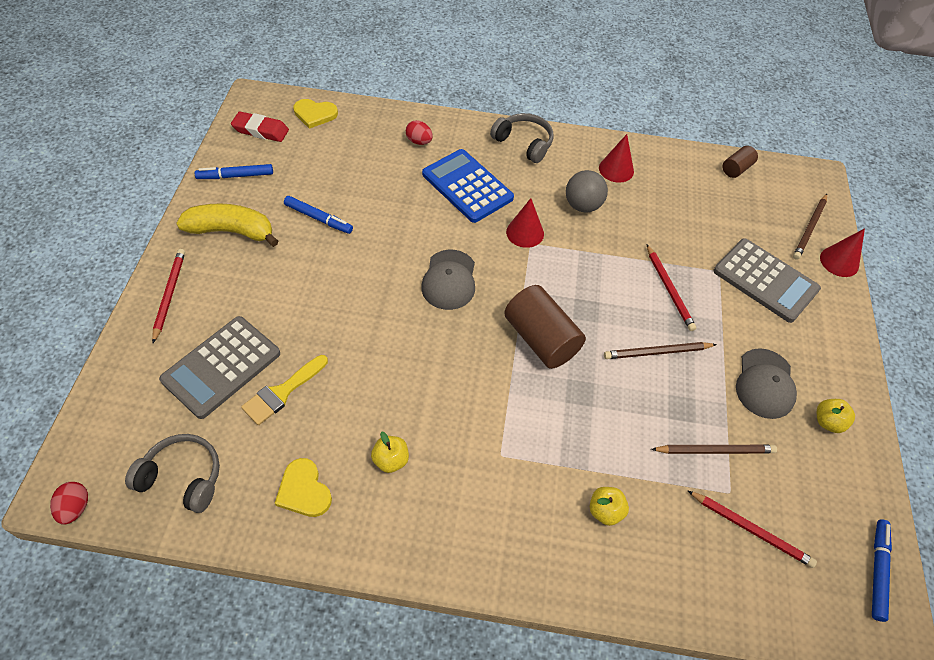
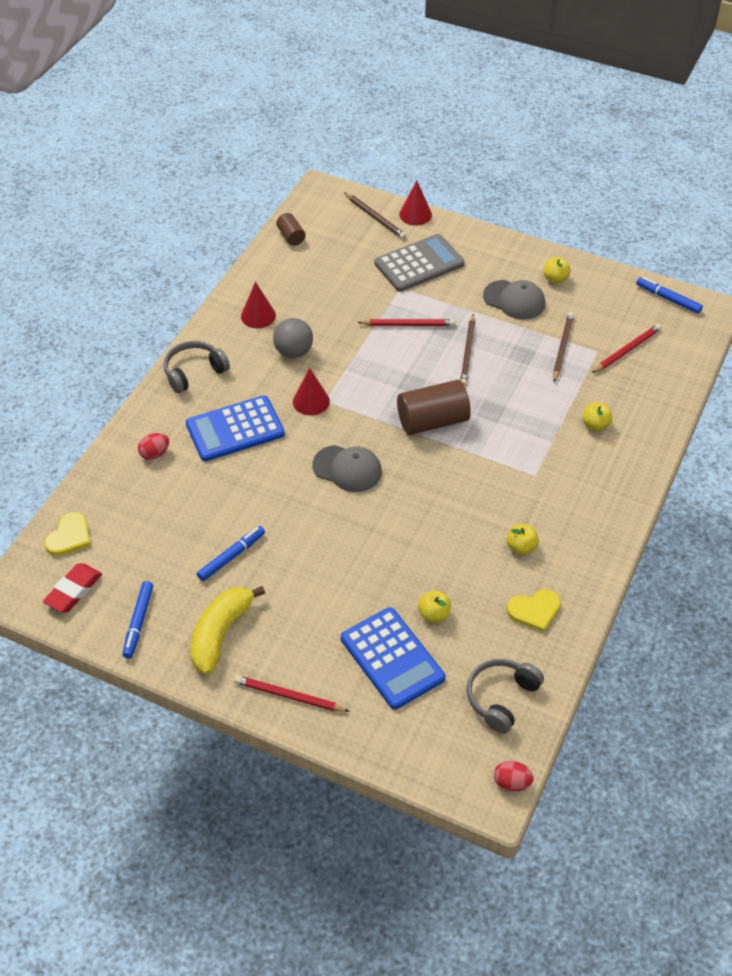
camera: 70 degrees left, 5 degrees down
(221, 367) = (392, 658): grey calculator -> blue calculator
(282, 392) = (434, 614): yellow brush -> yellow apple

